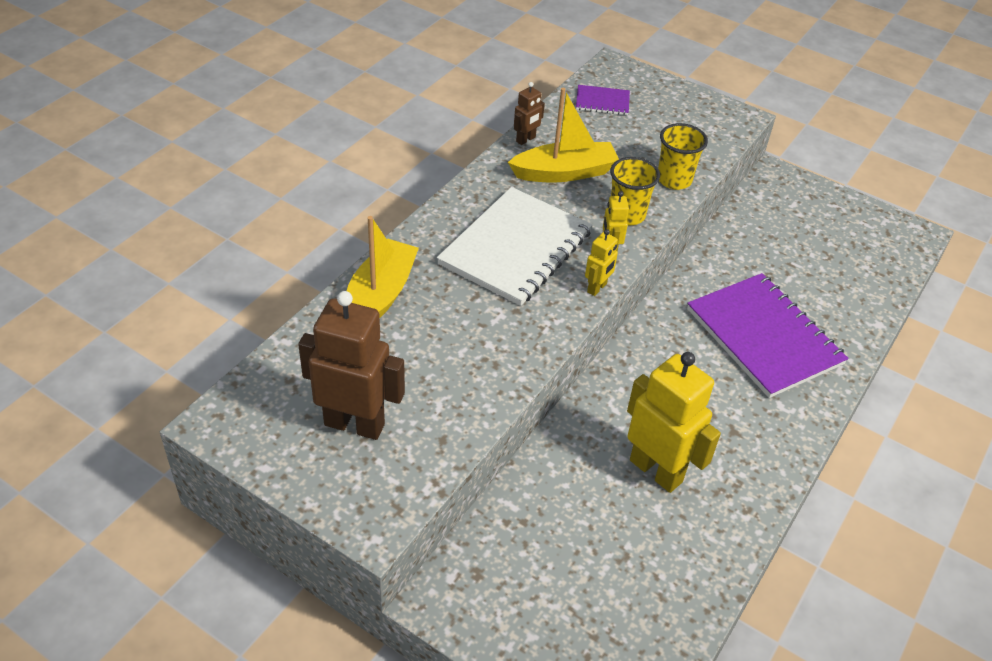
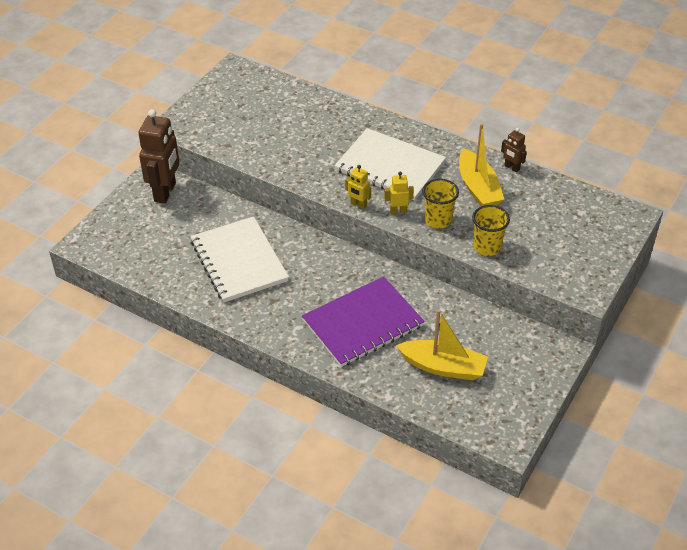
camera: 90 degrees right, 0 degrees up
(354, 424) = (236, 113): brown robot -> brown robot (165, 192)
(380, 296) = (335, 113): yellow boat -> yellow boat (443, 367)
(602, 102) = (577, 208): purple notebook -> none
(656, 470) = (239, 261): yellow robot -> white notebook

